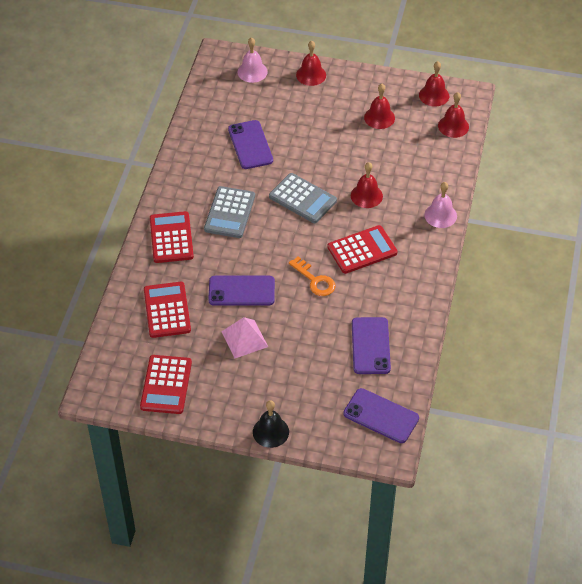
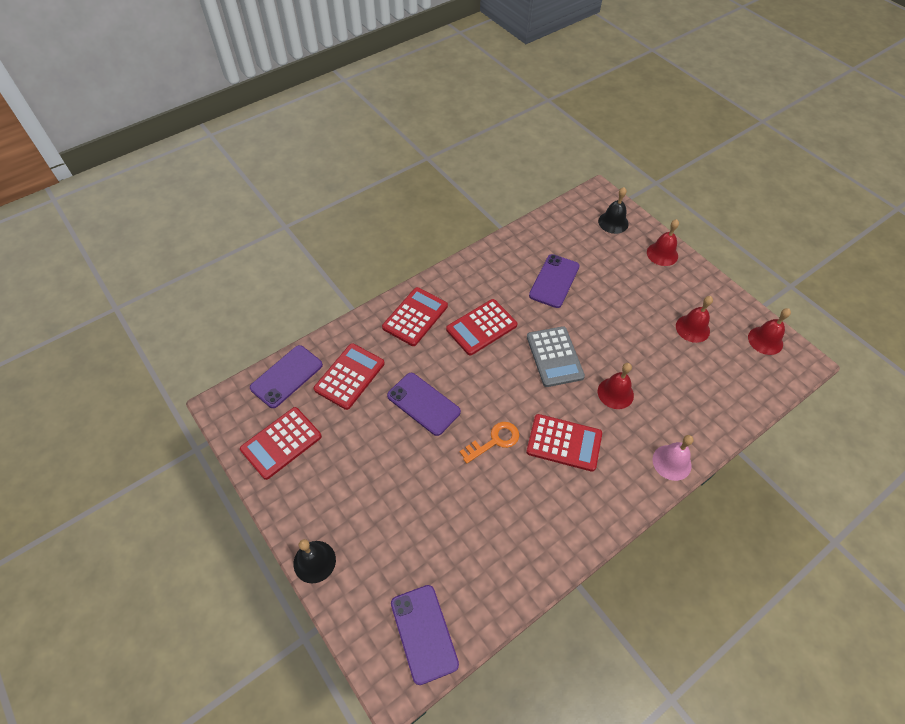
camera: 40 degrees right, 5 degrees up
(229, 213) = (481, 327): grey calculator -> red calculator
(244, 339) = (382, 450): pink pyramid -> none
(252, 72) = (613, 222): pink bell -> black bell
(315, 280) = (494, 441): orange key -> orange key turned 120 degrees counterclockwise
(370, 346) = (483, 547): purple phone -> purple phone (286, 376)
(453, 126) = (761, 382): red bell -> none

